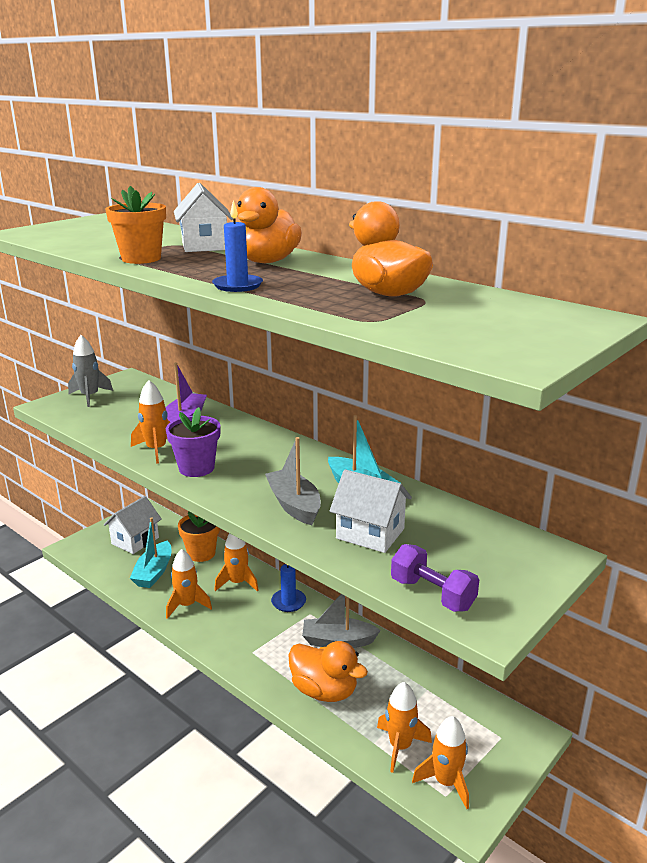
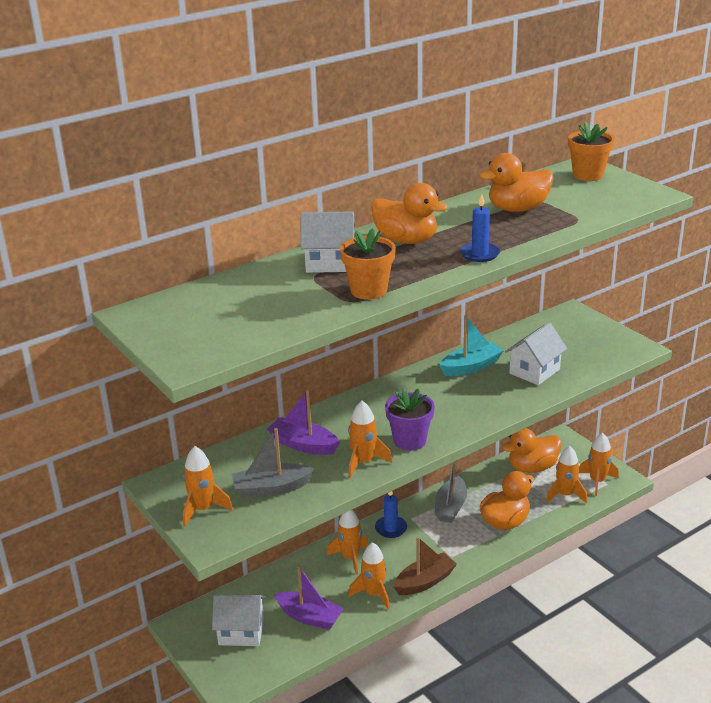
camera: 75 degrees left, 5 degrees up
(90, 397) = (203, 509): grey rocket -> orange rocket
(135, 541) = (241, 632): white house -> white house turned 45 degrees counterclockwise
(154, 572) = (309, 617): turquoise boat -> purple boat
(201, 553) = (290, 580): orange flower pot -> orange flower pot (588, 175)
(208, 637) = (424, 582): none -> brown boat
(294, 505) = (487, 398): grey boat -> grey boat (271, 489)
(432, 594) = (607, 360): purple dumbbell -> none
(446, 706) = (532, 467): none -> orange duck

